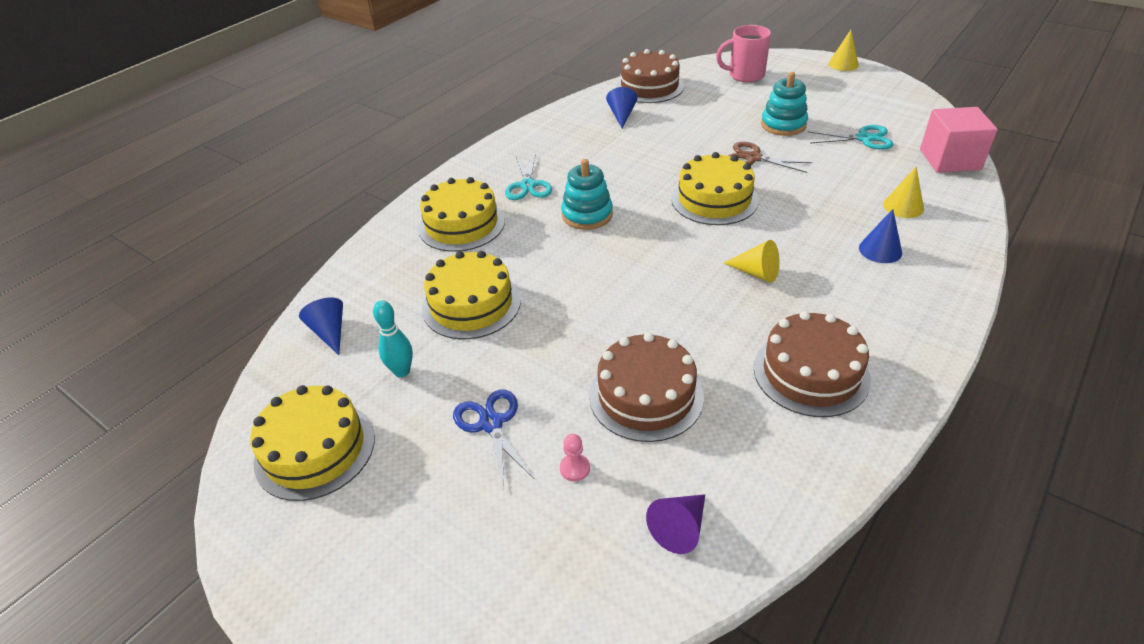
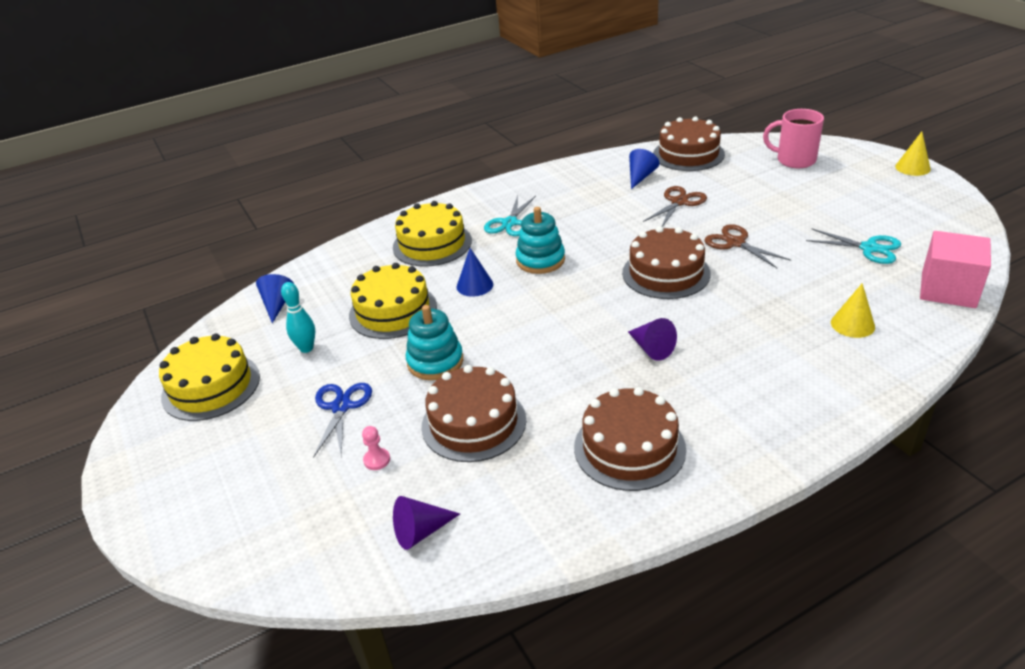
camera: 25 degrees right, 5 degrees down
(675, 132) = (679, 202): none -> brown scissors
(714, 199) = (666, 273): yellow cake -> brown cake
(756, 273) = (651, 348): yellow cone -> purple cone
(783, 125) = (793, 217): turquoise stacking toy -> turquoise stacking toy (435, 362)
(880, 250) = (791, 359): blue cone -> blue cone (474, 285)

